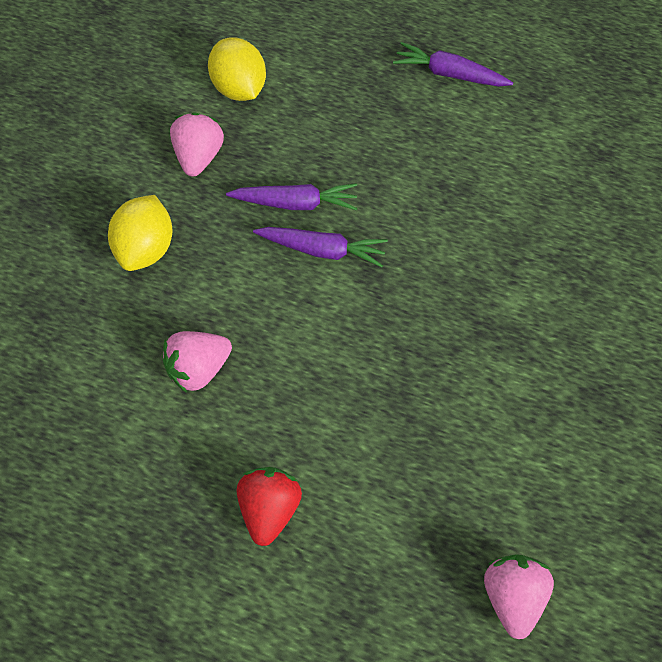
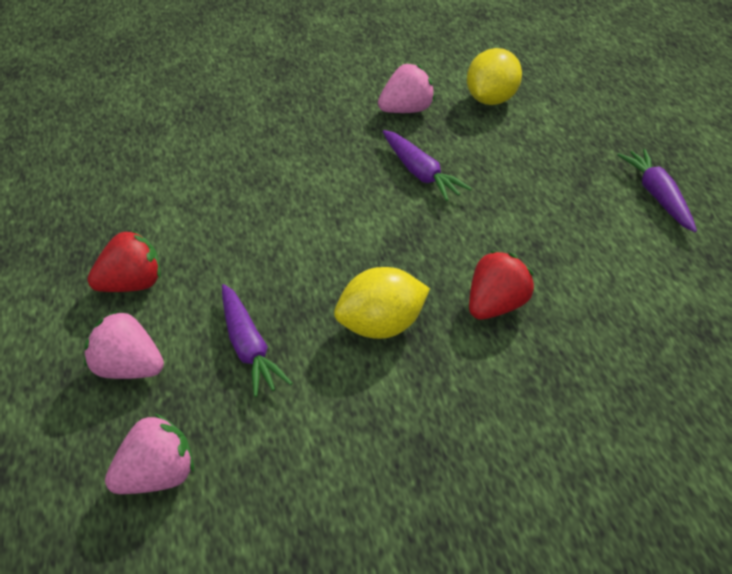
camera: 55 degrees right, 20 degrees down
(146, 248) = (300, 124): yellow lemon -> yellow lemon (381, 327)
(198, 369) = (222, 194): pink strawberry -> pink strawberry (127, 369)
(322, 250) = (392, 206): purple carrot -> purple carrot (248, 348)
(490, 257) = (496, 306): none -> red strawberry

